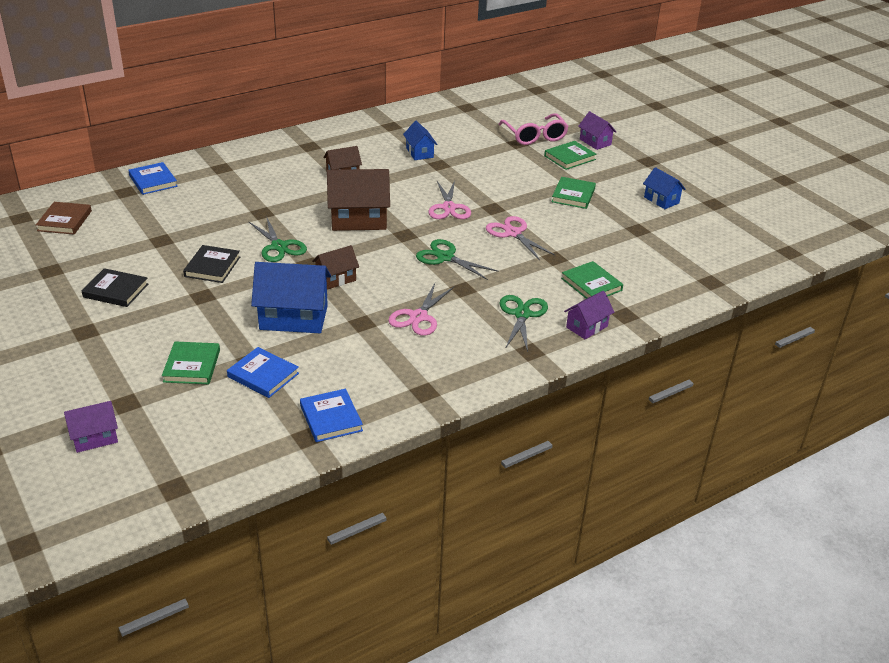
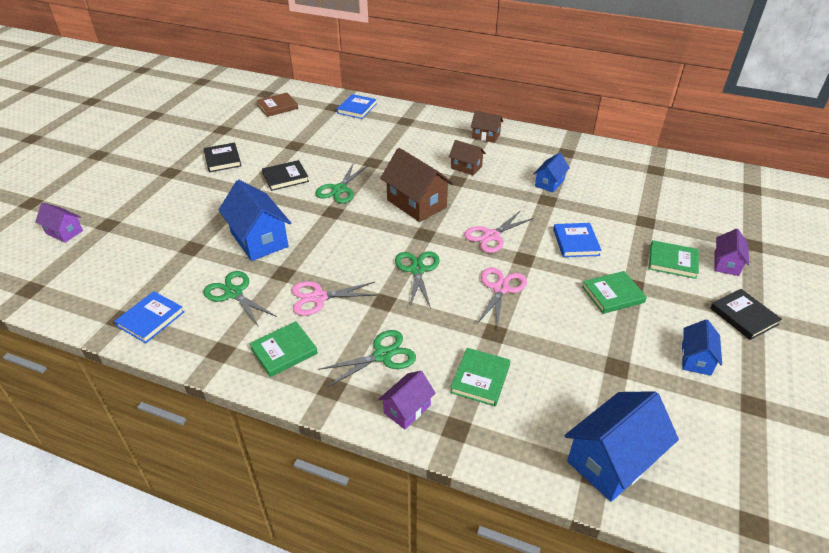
camera: 55 degrees right, 5 degrees up
(192, 366) = (166, 228): green book -> green book (284, 351)
(263, 375) = (179, 262): blue book -> blue book (575, 242)
(336, 279) = (327, 233): brown house -> brown house (486, 136)
(355, 359) = (234, 293): none -> green scissors
(534, 136) = (673, 225): pink glasses -> none
(587, 327) = (407, 409): purple house -> purple house turned 60 degrees counterclockwise
(646, 165) = (743, 316): none -> black book
(706, 271) = (612, 460): none -> blue house

